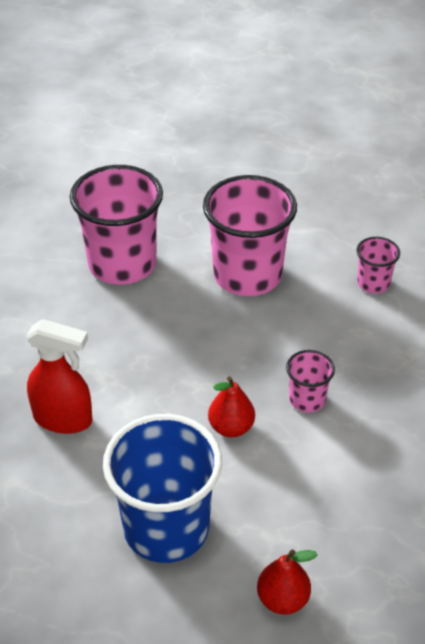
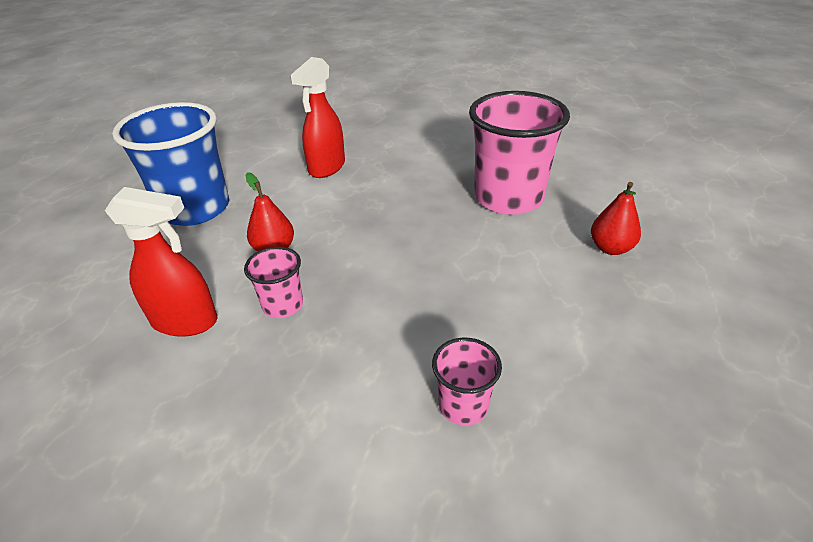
camera: 100 degrees right, 5 degrees down
(247, 275) = (487, 280): pink cup -> none
(282, 599) = (84, 261): red pear -> red pear (610, 248)
(344, 464) = (185, 321): none -> red spray bottle

